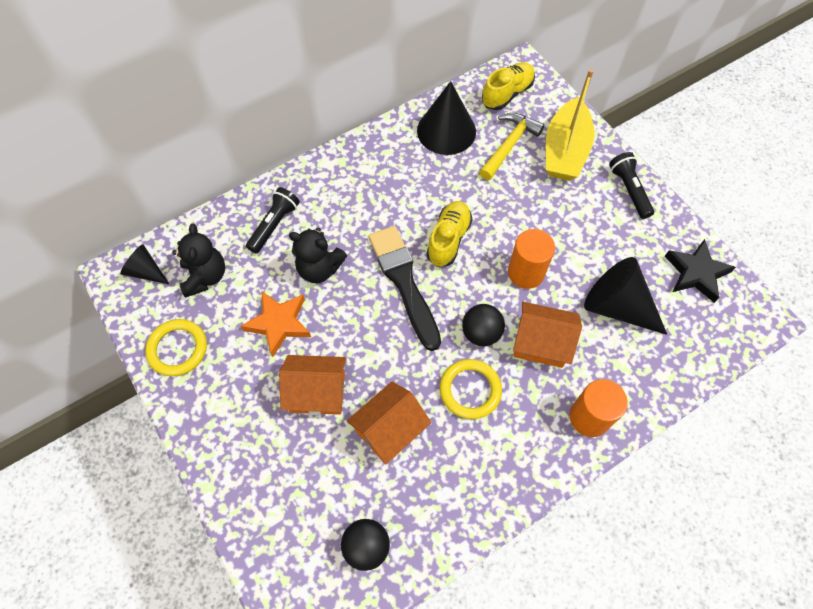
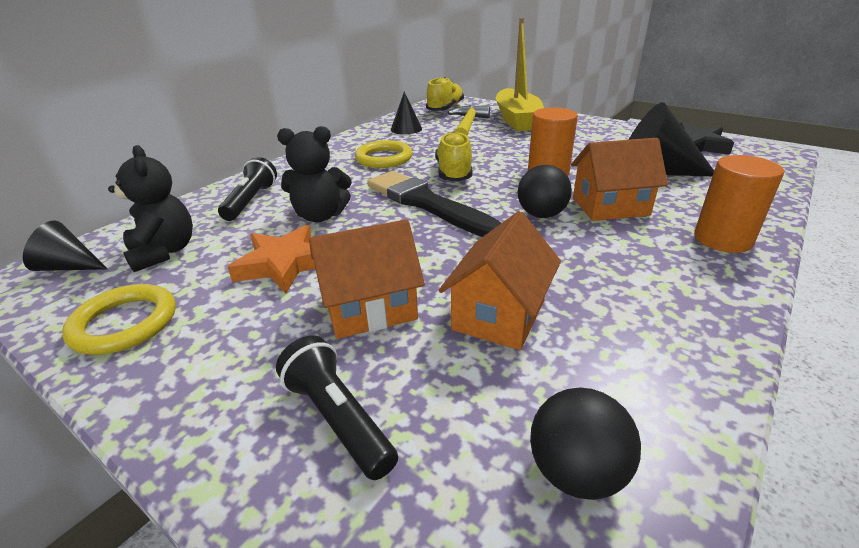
camera: 20 degrees left, 30 degrees down
(446, 131) = (406, 129): black cone -> black cone, size x0.55
(470, 390) = (570, 254): yellow ring -> yellow ring (384, 158)
(629, 190) = (588, 125): black flashlight -> black flashlight (338, 418)

